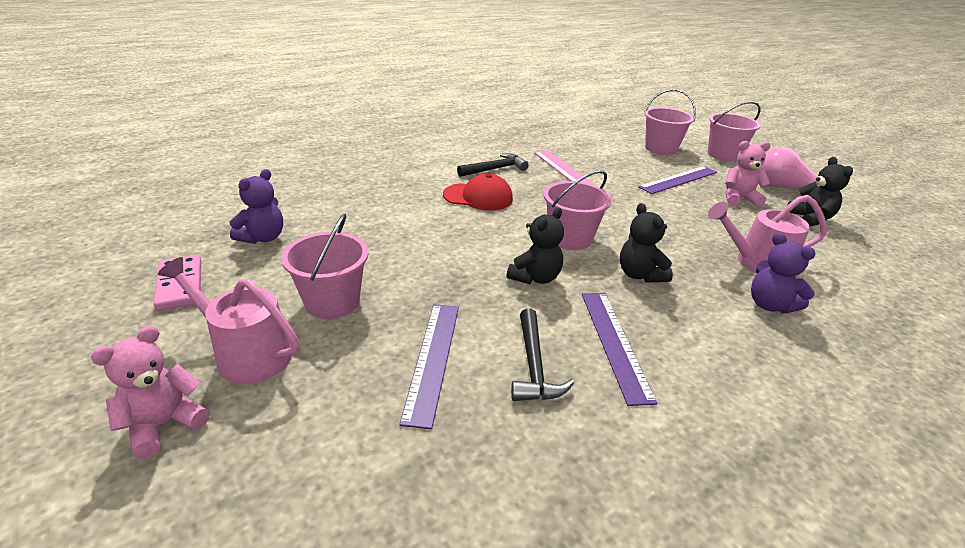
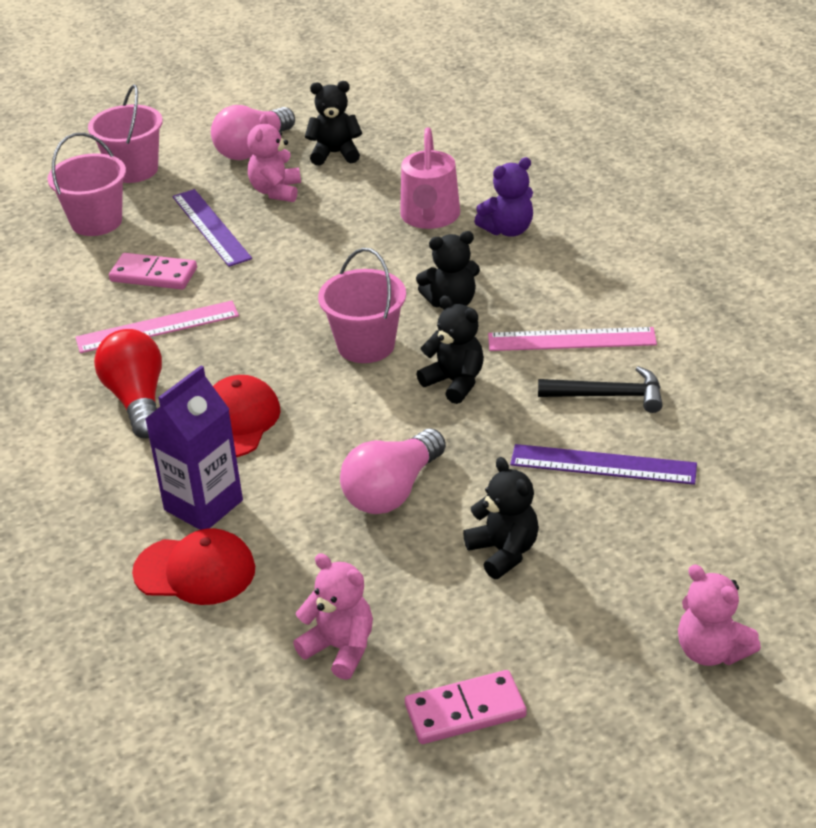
camera: 80 degrees left, 5 degrees up
(247, 353) = (602, 611): pink watering can -> none
(263, 238) = (340, 648): purple teddy bear -> pink teddy bear
(332, 302) = (503, 552): pink bucket -> black teddy bear
(346, 192) = (195, 571): none -> red cap
(402, 191) = (203, 505): none -> purple carton
(408, 253) = (392, 491): none -> pink light bulb
(495, 169) = (137, 400): black hammer -> red light bulb
(614, 343) = (571, 339): purple ruler -> pink ruler
(616, 166) = (154, 275): none -> pink domino

